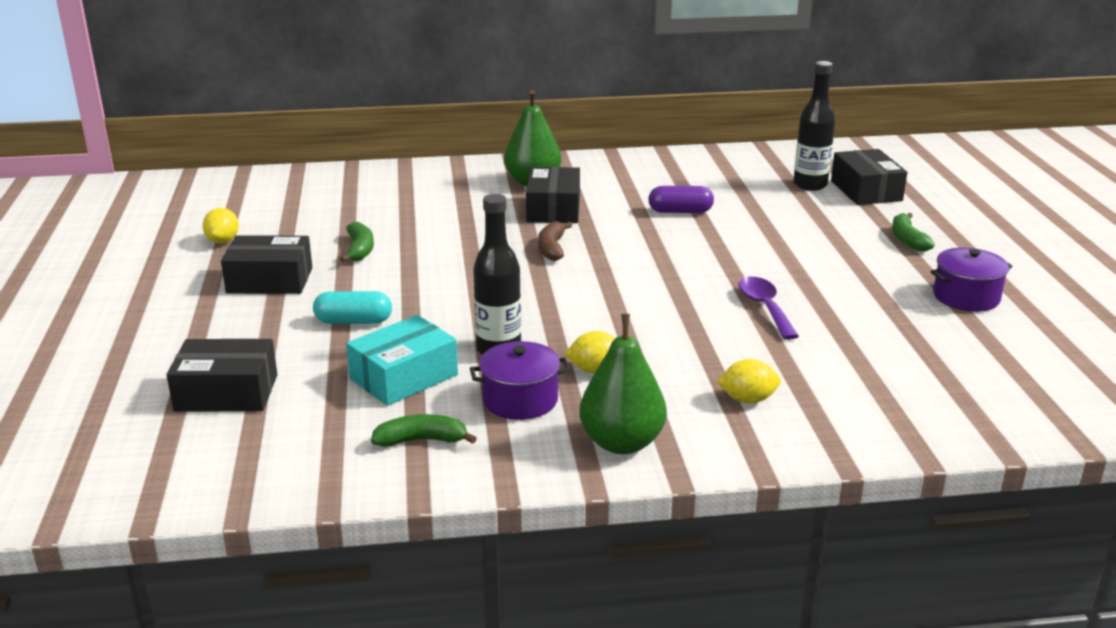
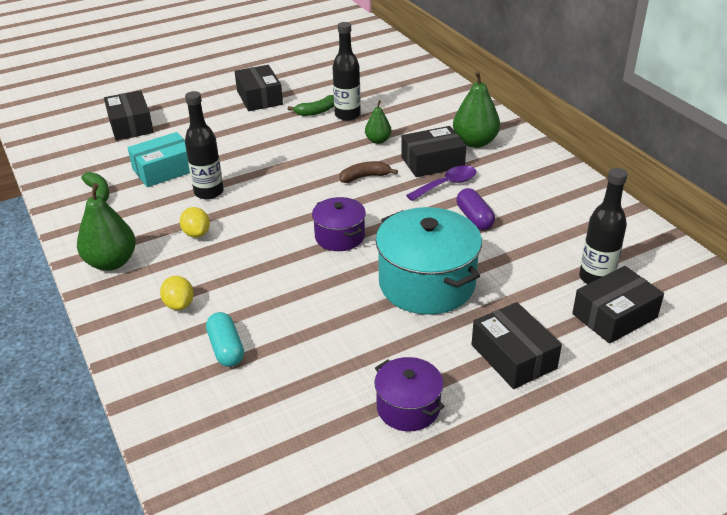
camera: 70 degrees right, 10 degrees up
(223, 241) = (301, 69): yellow lemon -> none
(353, 321) = (222, 136): turquoise capsule -> turquoise capsule (226, 349)
(392, 233) = (347, 115): none -> black bottle
(404, 377) = (164, 170): turquoise box -> turquoise box turned 60 degrees counterclockwise
(476, 227) = (378, 140): none -> green pear
(520, 400) = (151, 214): purple pot -> purple pot (339, 236)
(765, 308) = (323, 290): purple spoon -> purple spoon (447, 184)
(780, 254) = (427, 283): none -> turquoise pot
(907, 240) = (513, 356): green banana -> black box

